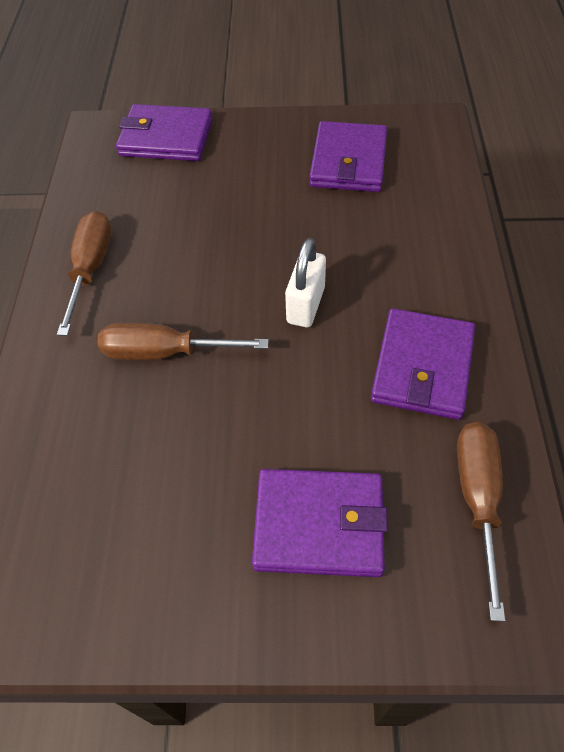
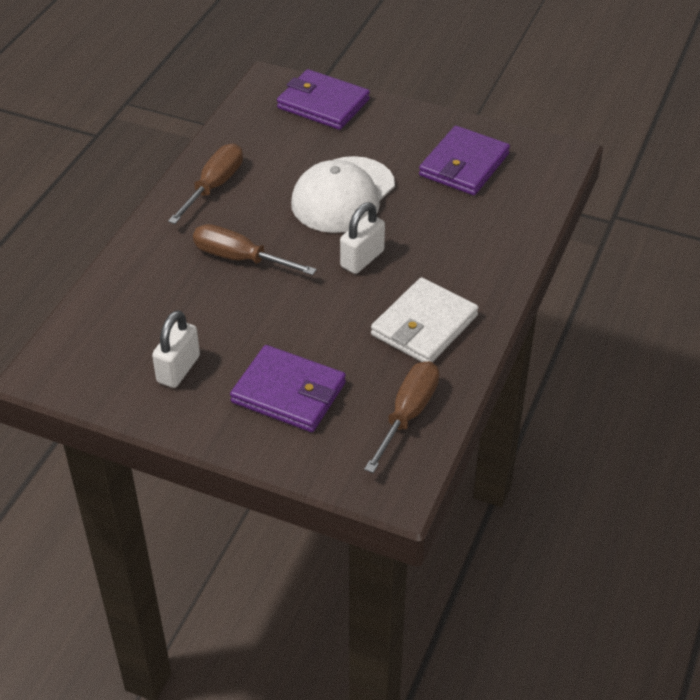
camera: 20 degrees right, 10 degrees down
(161, 544) = (178, 369): none -> white padlock
(242, 234) = (343, 195): none -> white cap
(422, 367) = (424, 325): purple wallet -> white wallet

